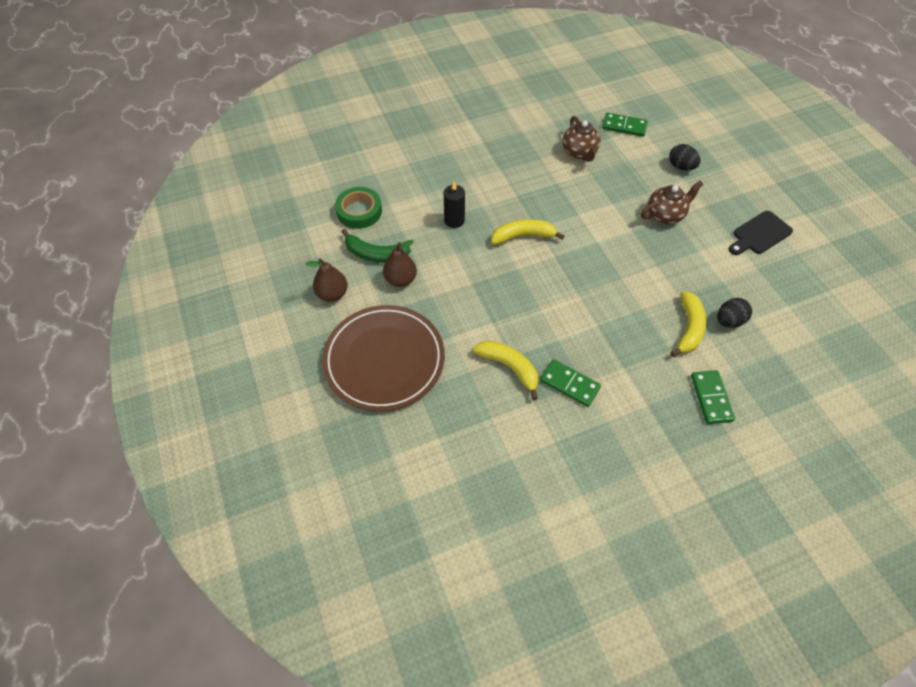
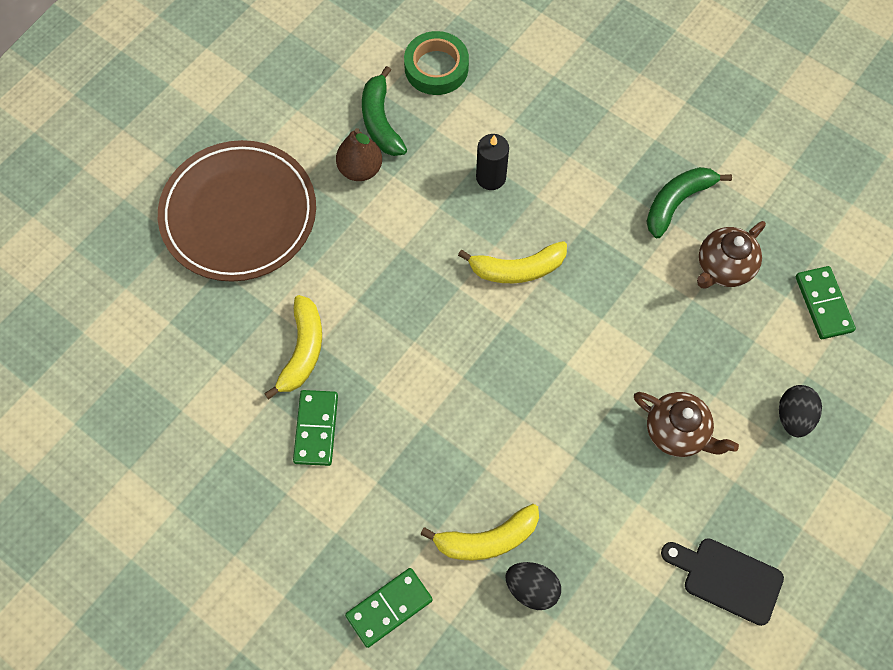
camera: 60 degrees right, 10 degrees up
(332, 294) = (297, 112): brown pear -> none
(523, 236) = (517, 269): yellow banana -> yellow banana turned 120 degrees clockwise
(528, 151) = (677, 202): none -> green banana

